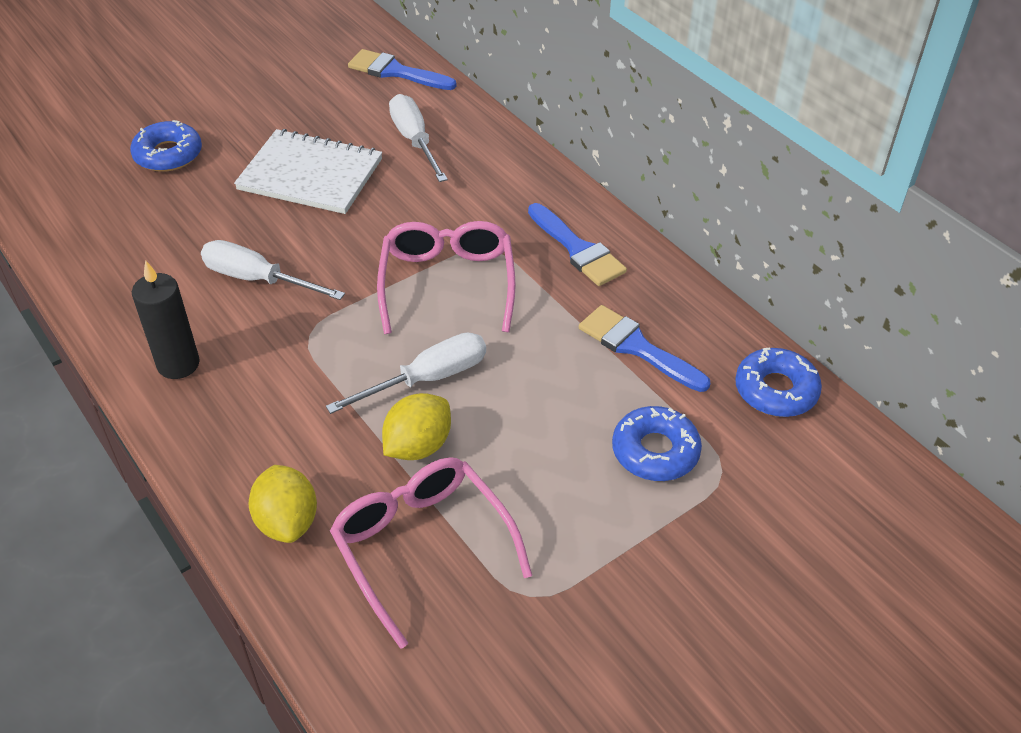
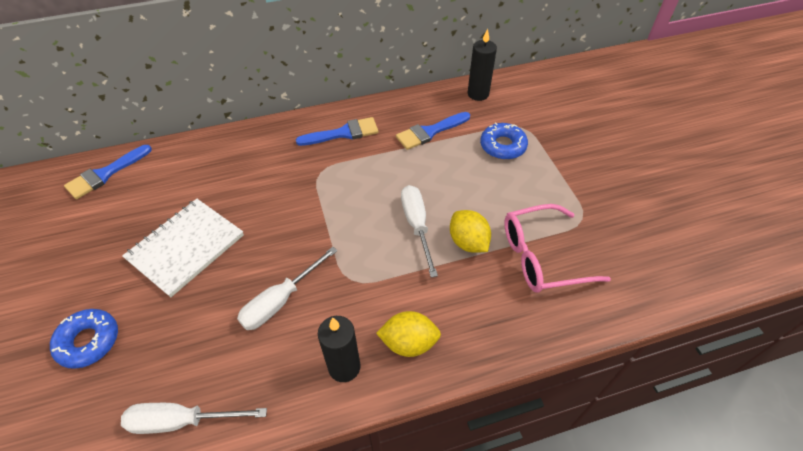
camera: 70 degrees left, 5 degrees up
(287, 521) = (508, 321): yellow lemon -> yellow lemon (409, 343)
(414, 141) = (191, 181): white screwdriver -> white screwdriver (182, 421)
(447, 283) = (340, 197): pink glasses -> none
(776, 390) = (478, 94): blue donut -> black candle

